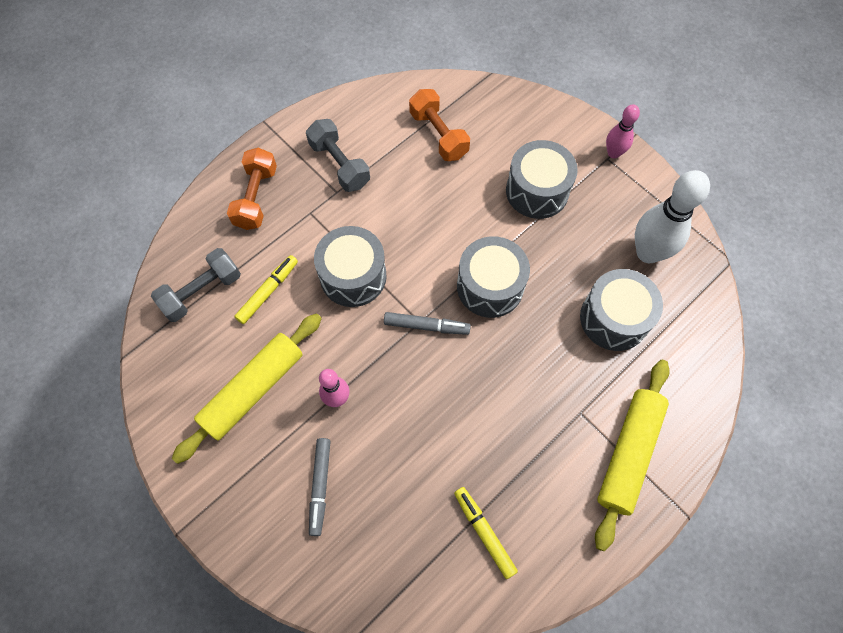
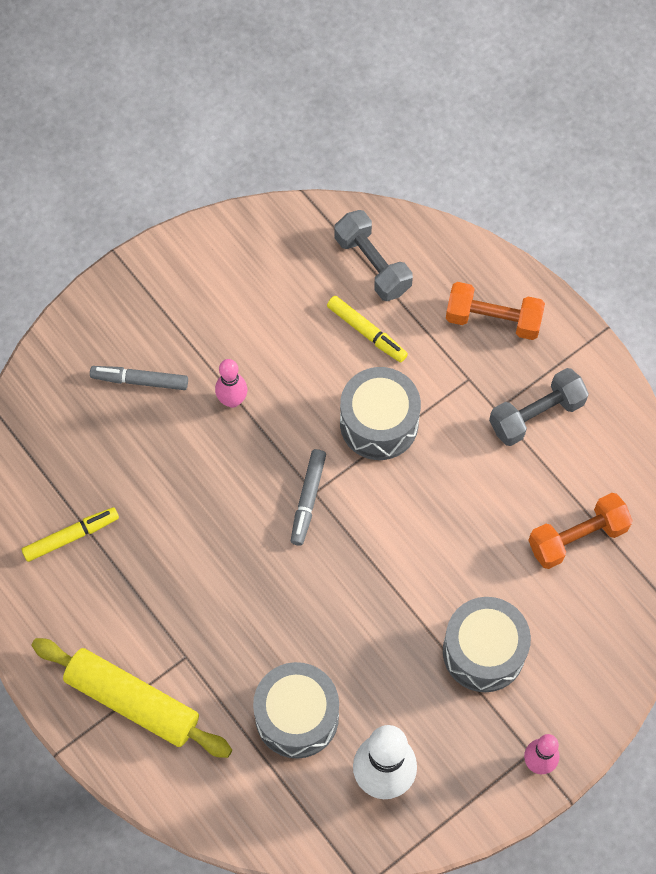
camera: 95 degrees right, 0 degrees up
(253, 389) = (252, 317): yellow rolling pin -> none
(490, 286) = (352, 576): grey drum -> none

